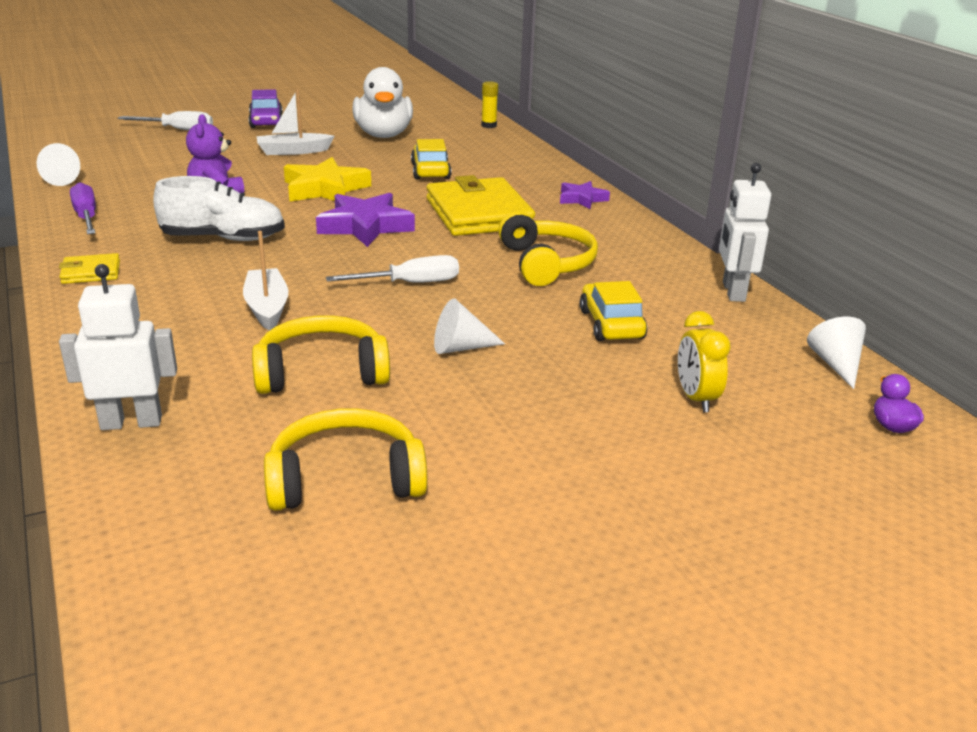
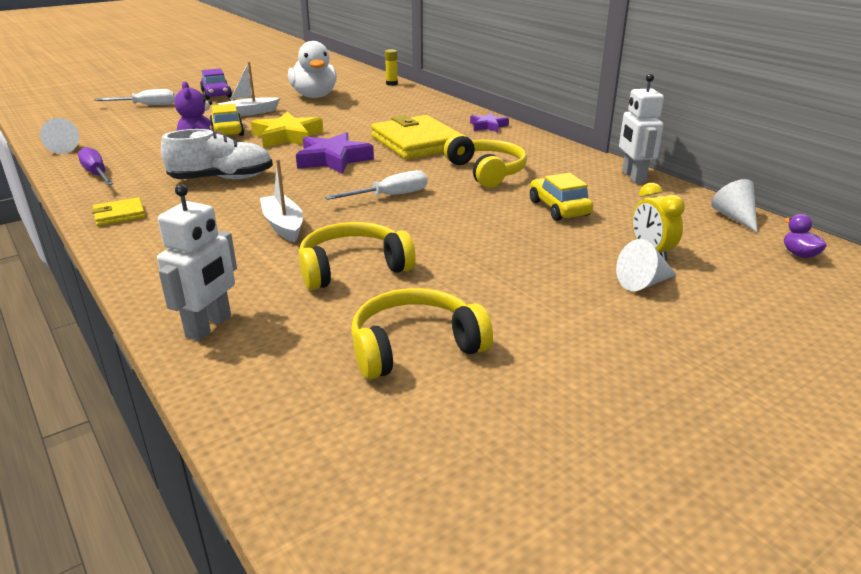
camera: 10 degrees left, 0 degrees up
(131, 422) = (209, 326): white robot -> white robot turned 135 degrees clockwise
(430, 171) = (364, 117): yellow car -> yellow car (227, 131)
(460, 347) = (454, 237): white cone -> white cone (643, 283)

